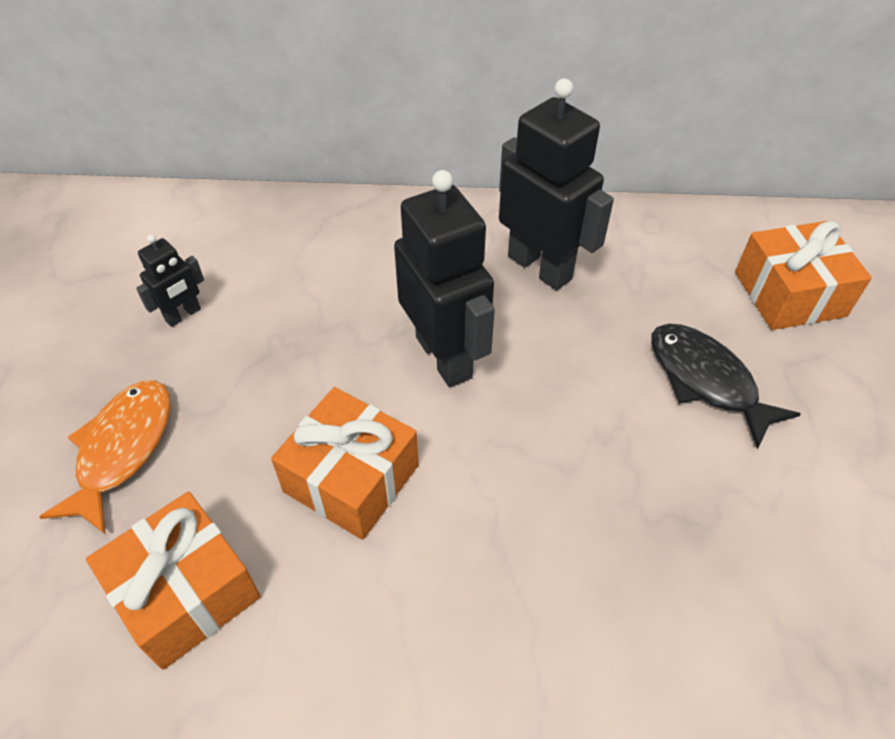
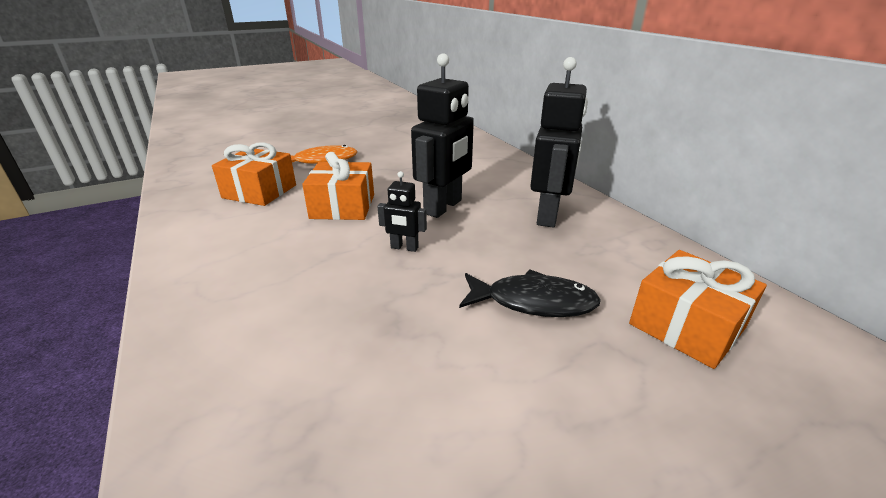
camera: 60 degrees right, 20 degrees down
(183, 315) = (401, 149): black robot -> black robot (404, 248)
(706, 381) = (533, 302): black fish -> black fish turned 75 degrees clockwise

